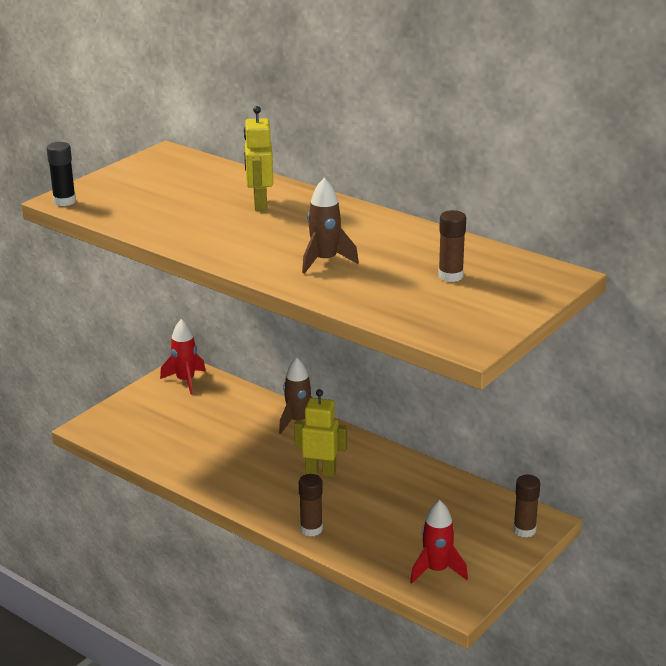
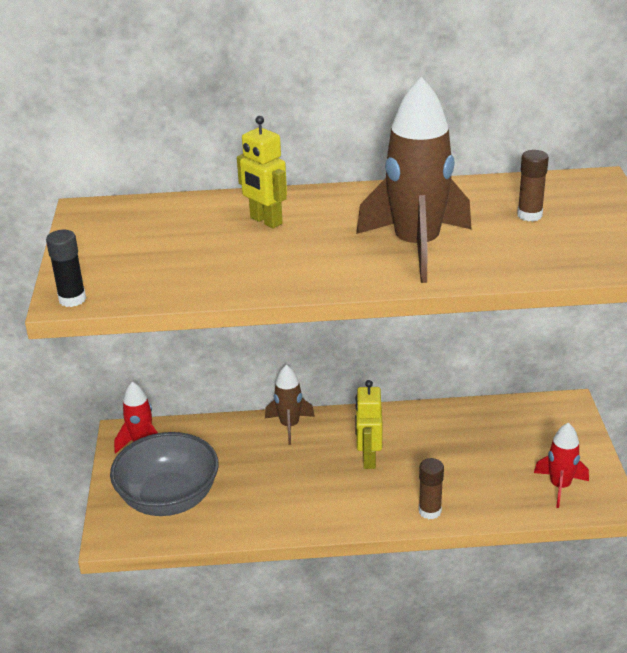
camera: 40 degrees left, 5 degrees up
(153, 424) = (169, 498): none -> grey bowl
(320, 472) = (368, 459): yellow robot -> yellow robot turned 60 degrees counterclockwise
(325, 261) = (416, 247): brown rocket -> brown rocket, size x1.87
(524, 530) = (568, 418): brown glue stick -> none

